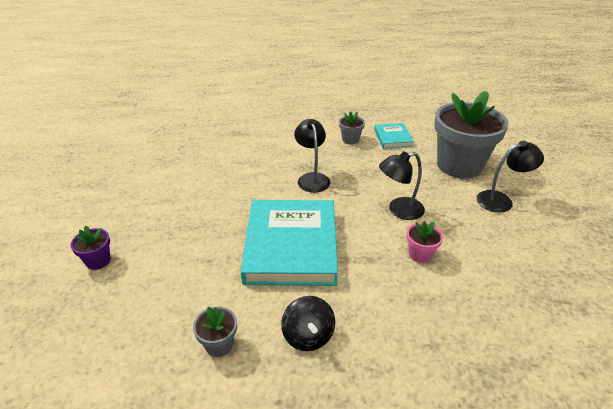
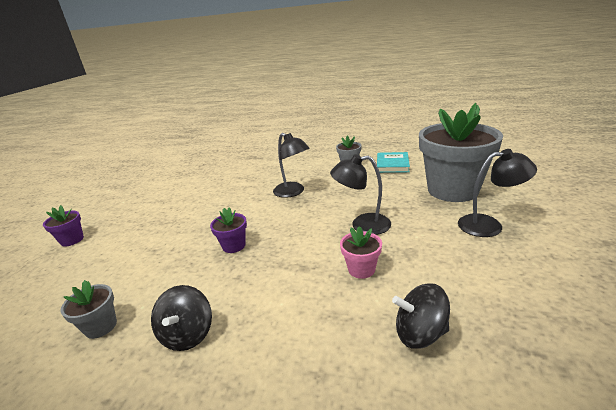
camera: 20 degrees right, 10 degrees down
(291, 246) = (234, 246): turquoise book -> purple flower pot
(312, 178) = (293, 192): black lamp -> black lamp turned 135 degrees clockwise
(488, 301) = (420, 333): none -> black spinning top

